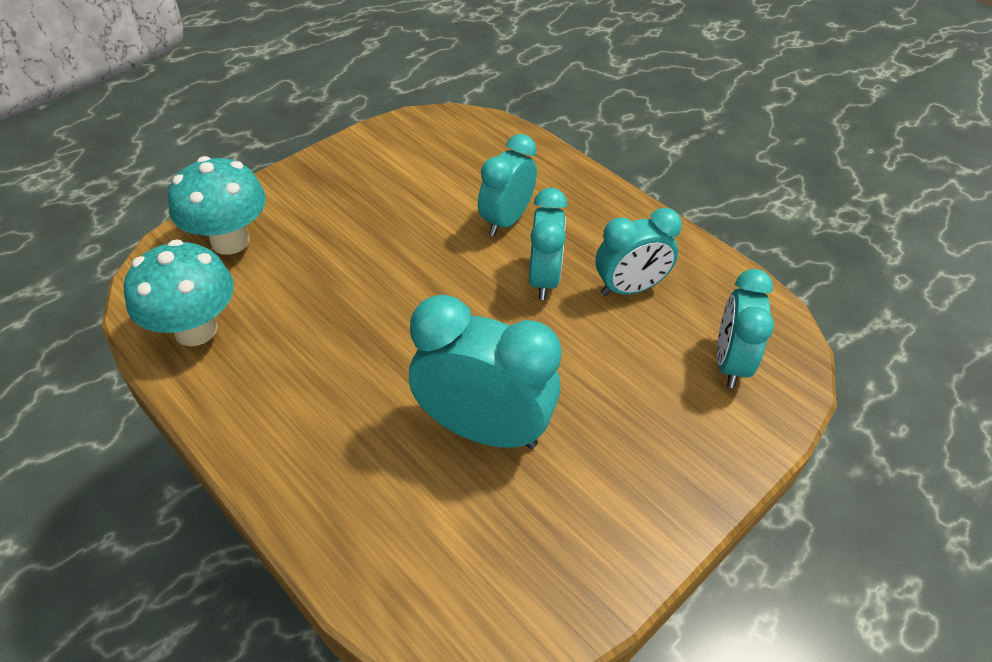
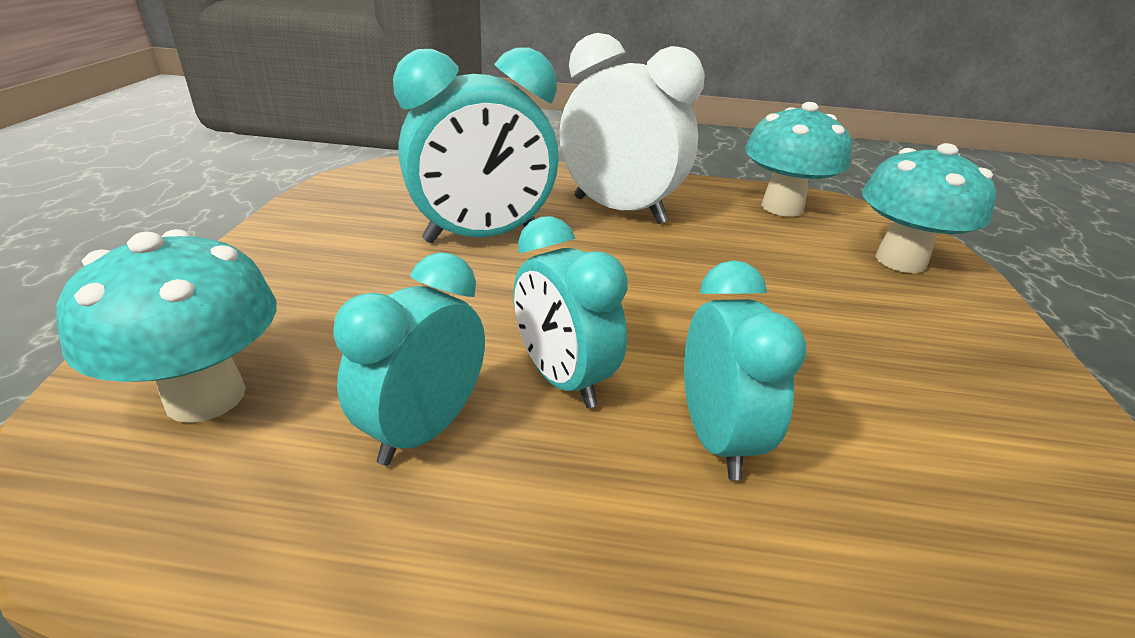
camera: 140 degrees right, 15 degrees down
(332, 403) = (619, 210): none -> white clock
(730, 362) = (205, 397): turquoise clock -> turquoise mushroom

